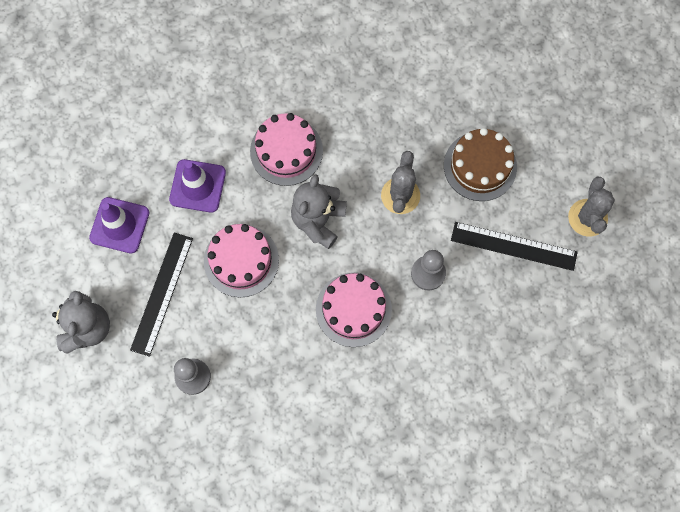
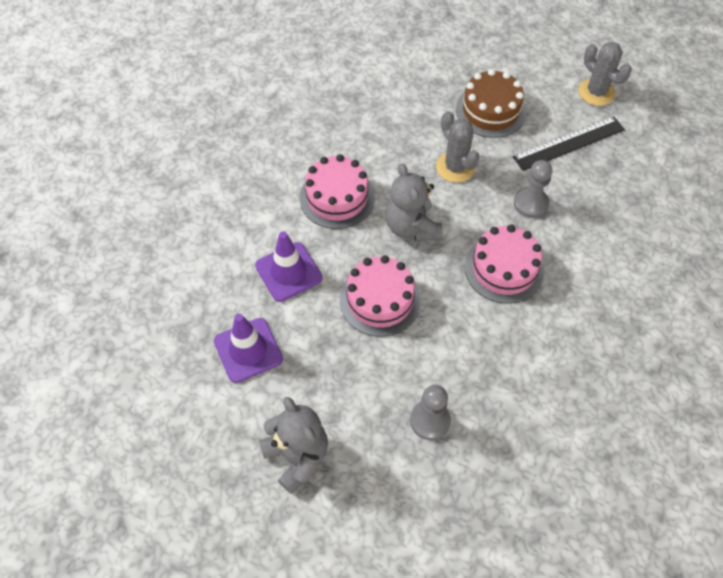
camera: 40 degrees left, 15 degrees down
(162, 293) = (338, 375): black ruler -> none

